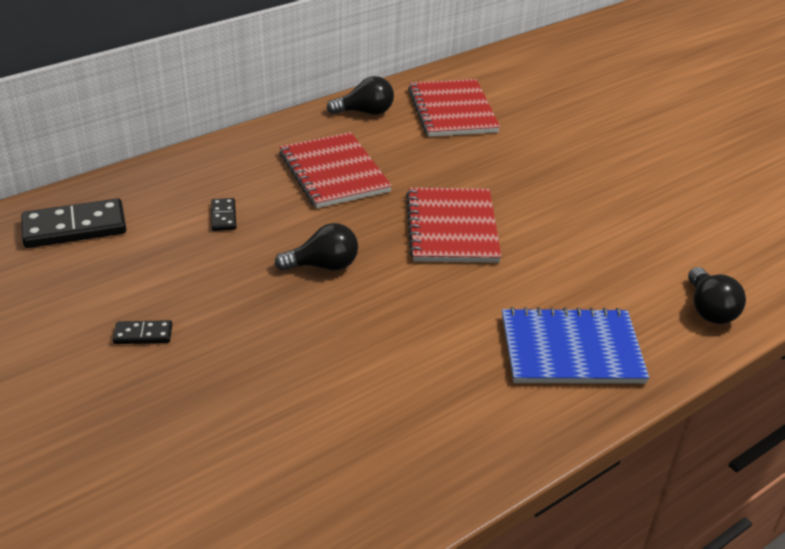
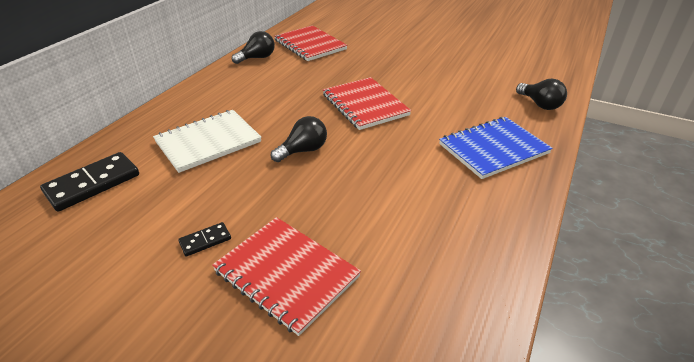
camera: 25 degrees left, 0 degrees up
(223, 216) = (208, 142): black domino -> white notebook
(334, 172) = (264, 95): red notebook -> red notebook (286, 274)

